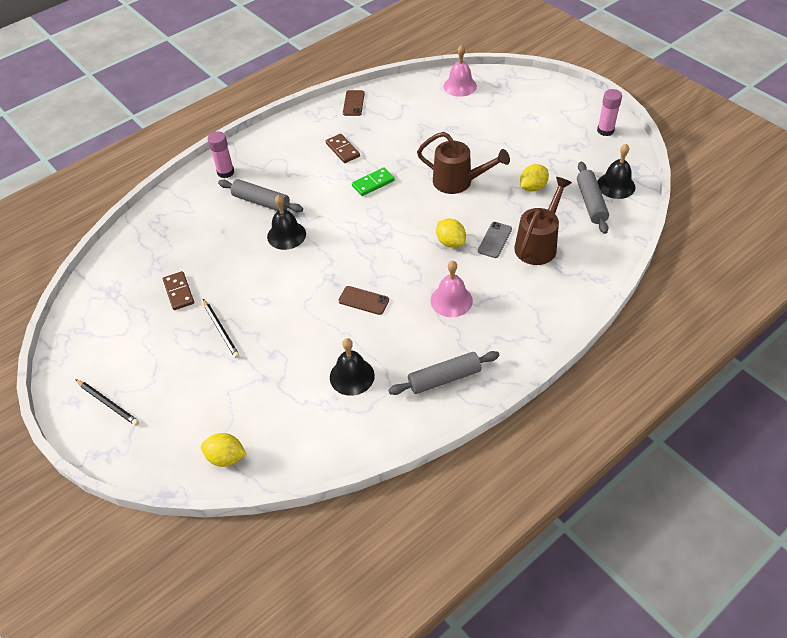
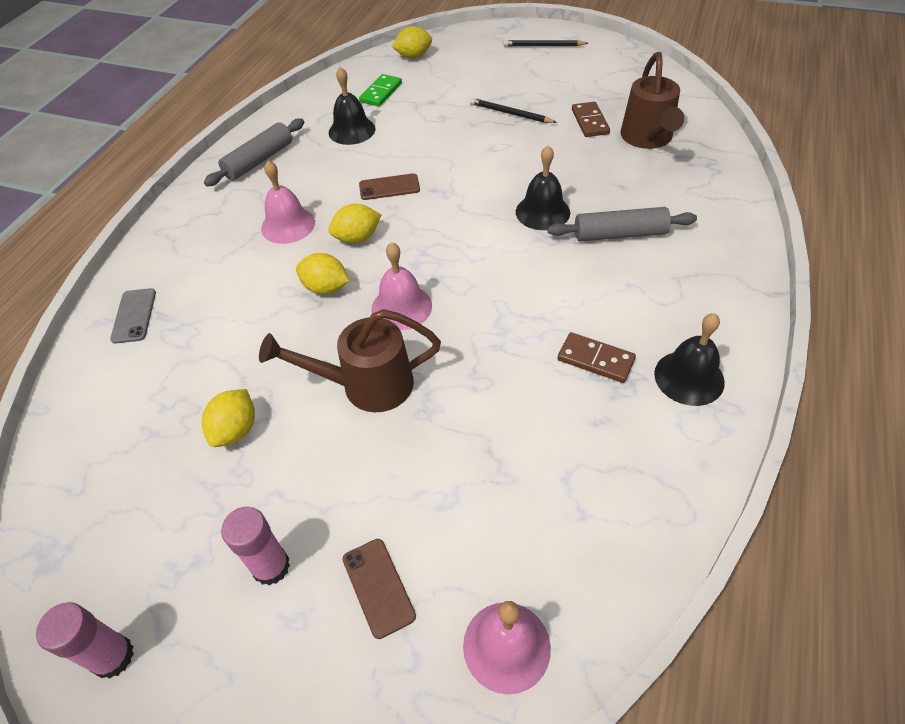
camera: 150 degrees right, 0 degrees up
(179, 292) = (589, 122): brown domino -> brown domino turned 45 degrees clockwise
(225, 172) = (717, 250): pink glue stick -> pink glue stick (271, 566)
(353, 103) = (679, 471): brown phone -> brown phone (378, 587)
(373, 183) = (496, 324): green domino -> green domino (381, 92)
(411, 268) = (357, 238): none -> yellow lemon
(414, 212) = (401, 307): none -> pink bell
(495, 240) = (265, 316): grey phone -> grey phone (134, 316)
(538, 244) = (198, 336): brown watering can -> brown watering can (647, 139)
(590, 203) = (126, 443): grey rolling pin -> none
(616, 185) = (81, 502): black bell -> black bell (689, 377)

